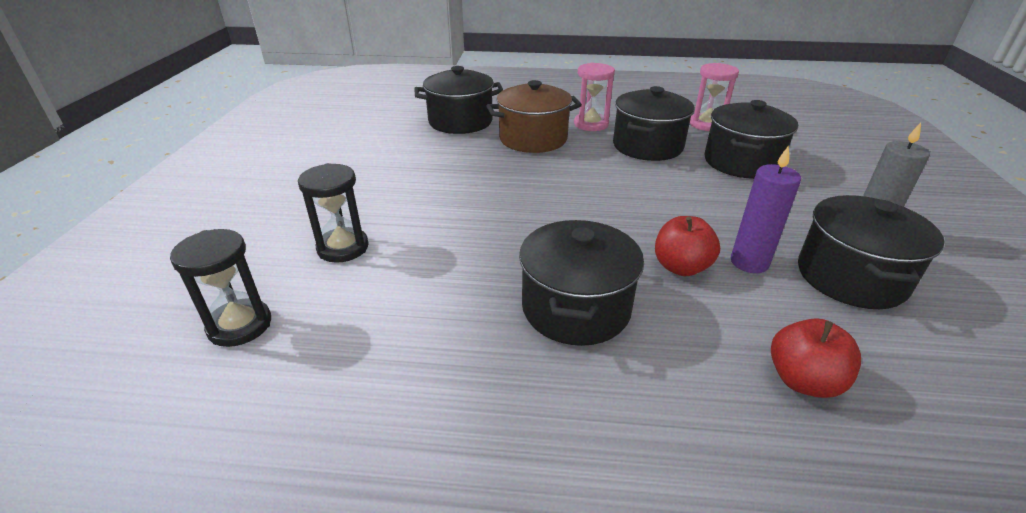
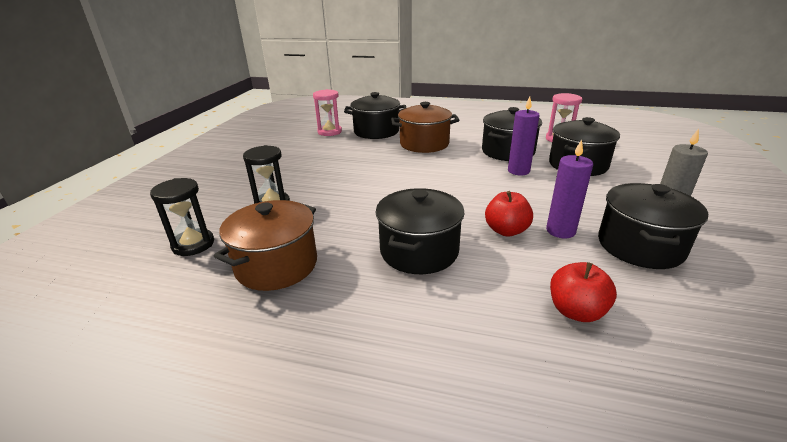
camera: 10 degrees right, 5 degrees down
(379, 349) = (276, 265): none -> brown pot
(591, 124) = (470, 136): pink hourglass -> pink hourglass (329, 132)
(670, 175) = (518, 171): none -> purple candle

